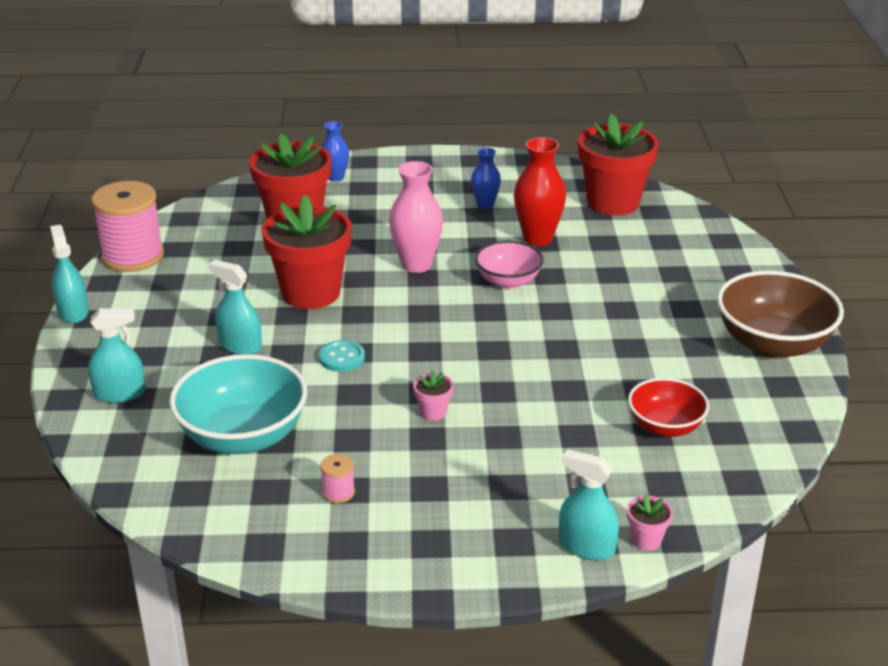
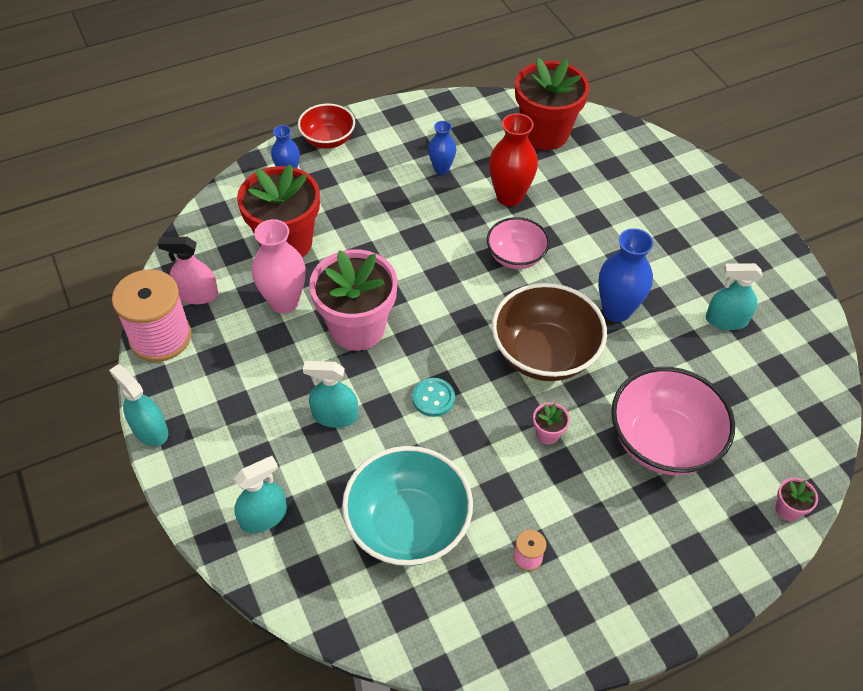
camera: 25 degrees left, 20 degrees up
(187, 237) = (197, 294): none -> pink spray bottle
(311, 293) = (357, 328): red flower pot -> pink flower pot
(416, 265) = (427, 262): pink vase -> pink vase (284, 302)
(549, 450) = (662, 441): none -> pink bowl
(581, 344) = (616, 310): none -> blue vase
(586, 546) = (750, 535): turquoise spray bottle -> turquoise spray bottle (726, 320)
(665, 427) = (732, 381): red bowl -> red bowl (328, 140)
(773, 344) = (757, 260): brown bowl -> brown bowl (544, 354)

